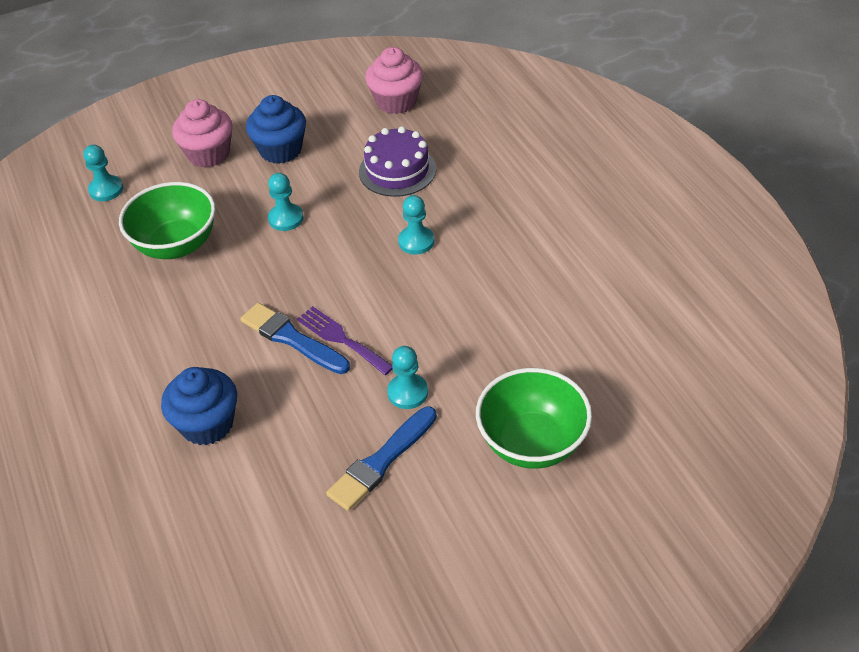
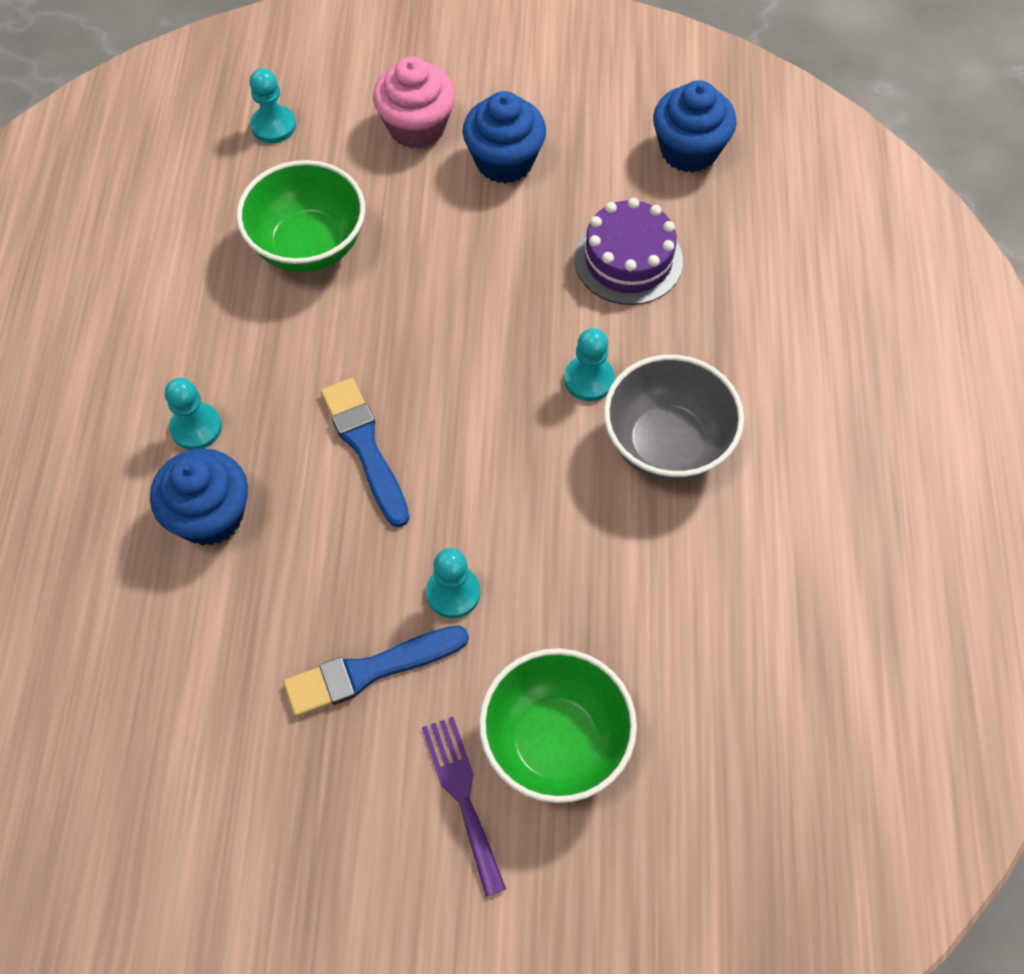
camera: 25 degrees right, 15 degrees up
(286, 218) = (453, 268): turquoise pawn -> turquoise pawn (196, 427)
(341, 339) = (420, 477): purple fork -> purple fork (462, 796)
(396, 101) = (689, 150): pink cupcake -> blue cupcake
(489, 254) = (666, 444): none -> grey bowl

